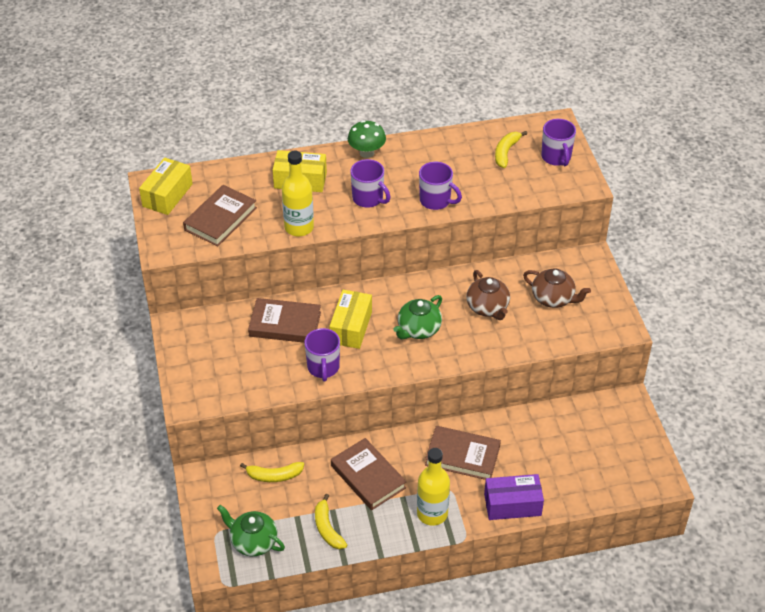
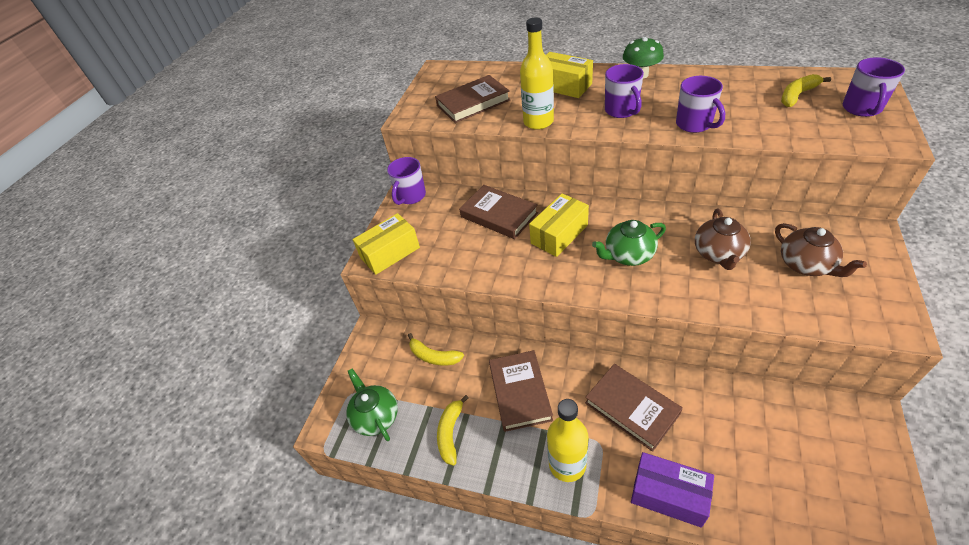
camera: 35 degrees right, 0 degrees up
(167, 195) = (443, 79): yellow box -> yellow box (390, 253)
(323, 368) = (510, 265): purple mug -> purple mug (411, 196)

